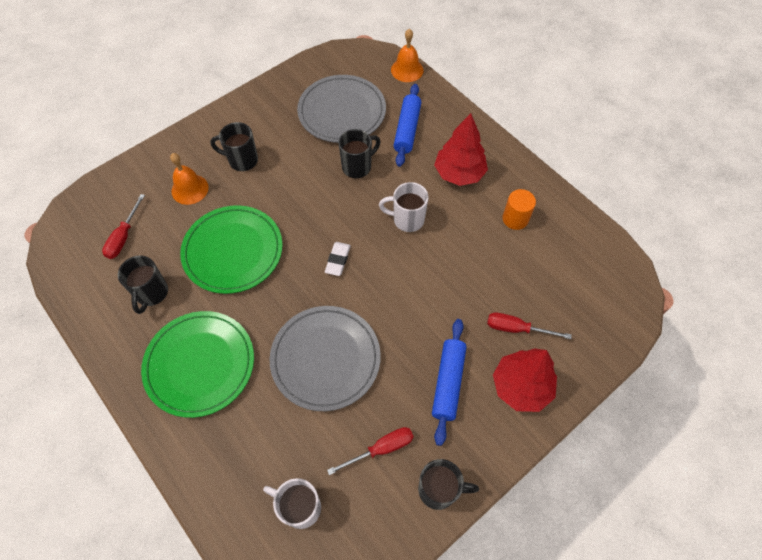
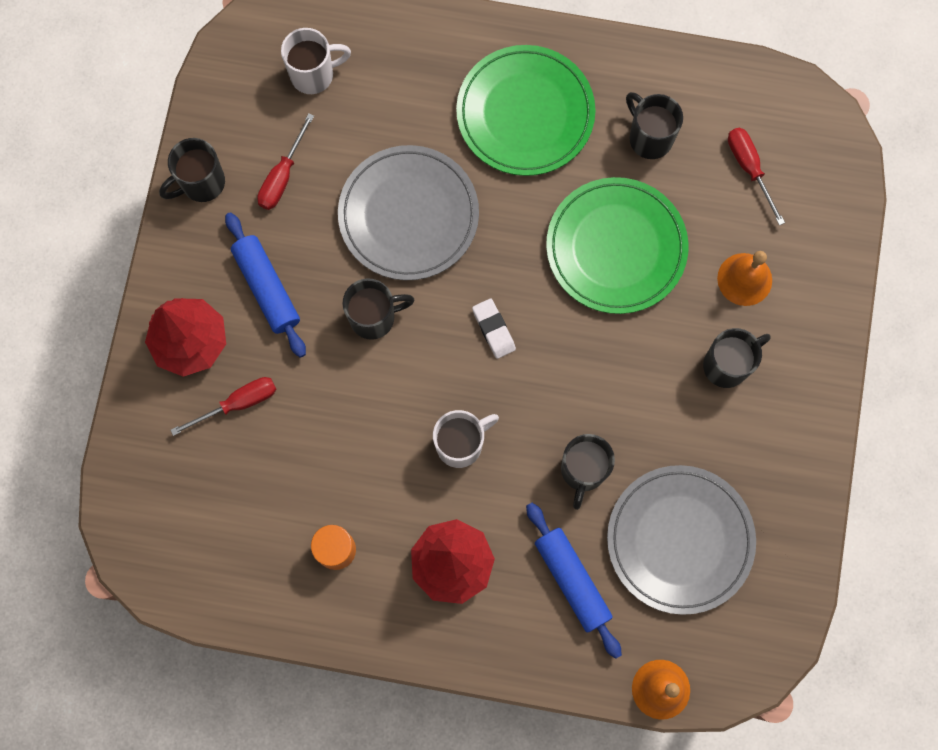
camera: 140 degrees right, 15 degrees up
(398, 316) = (374, 317): none -> black mug

